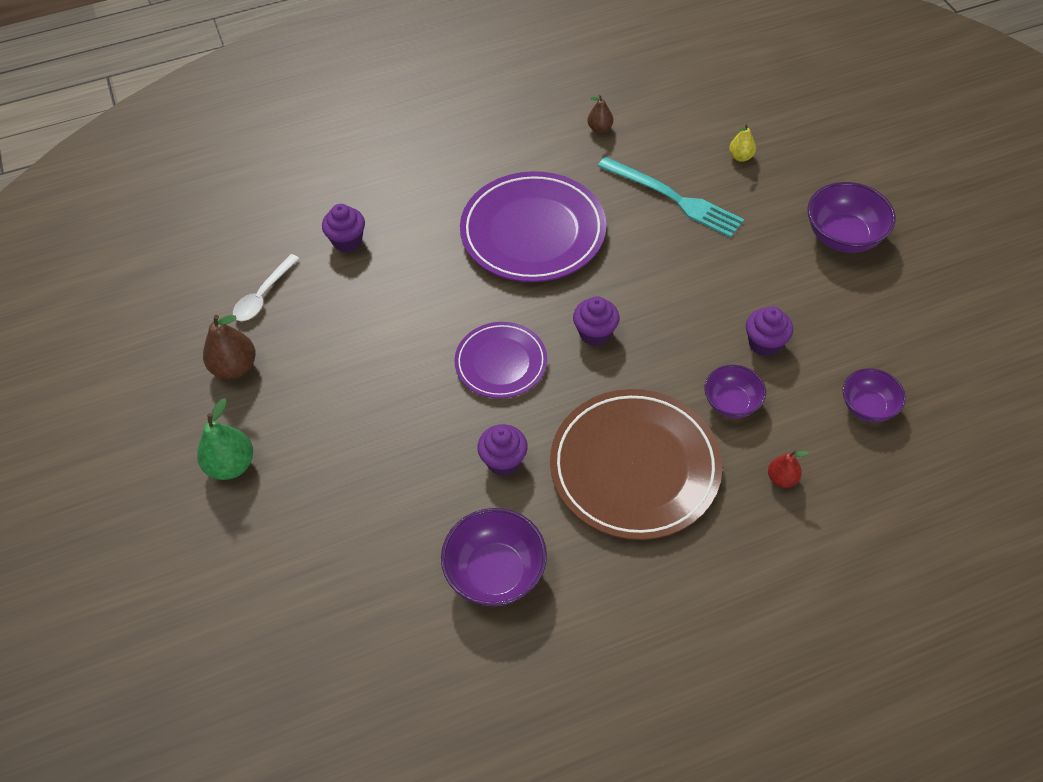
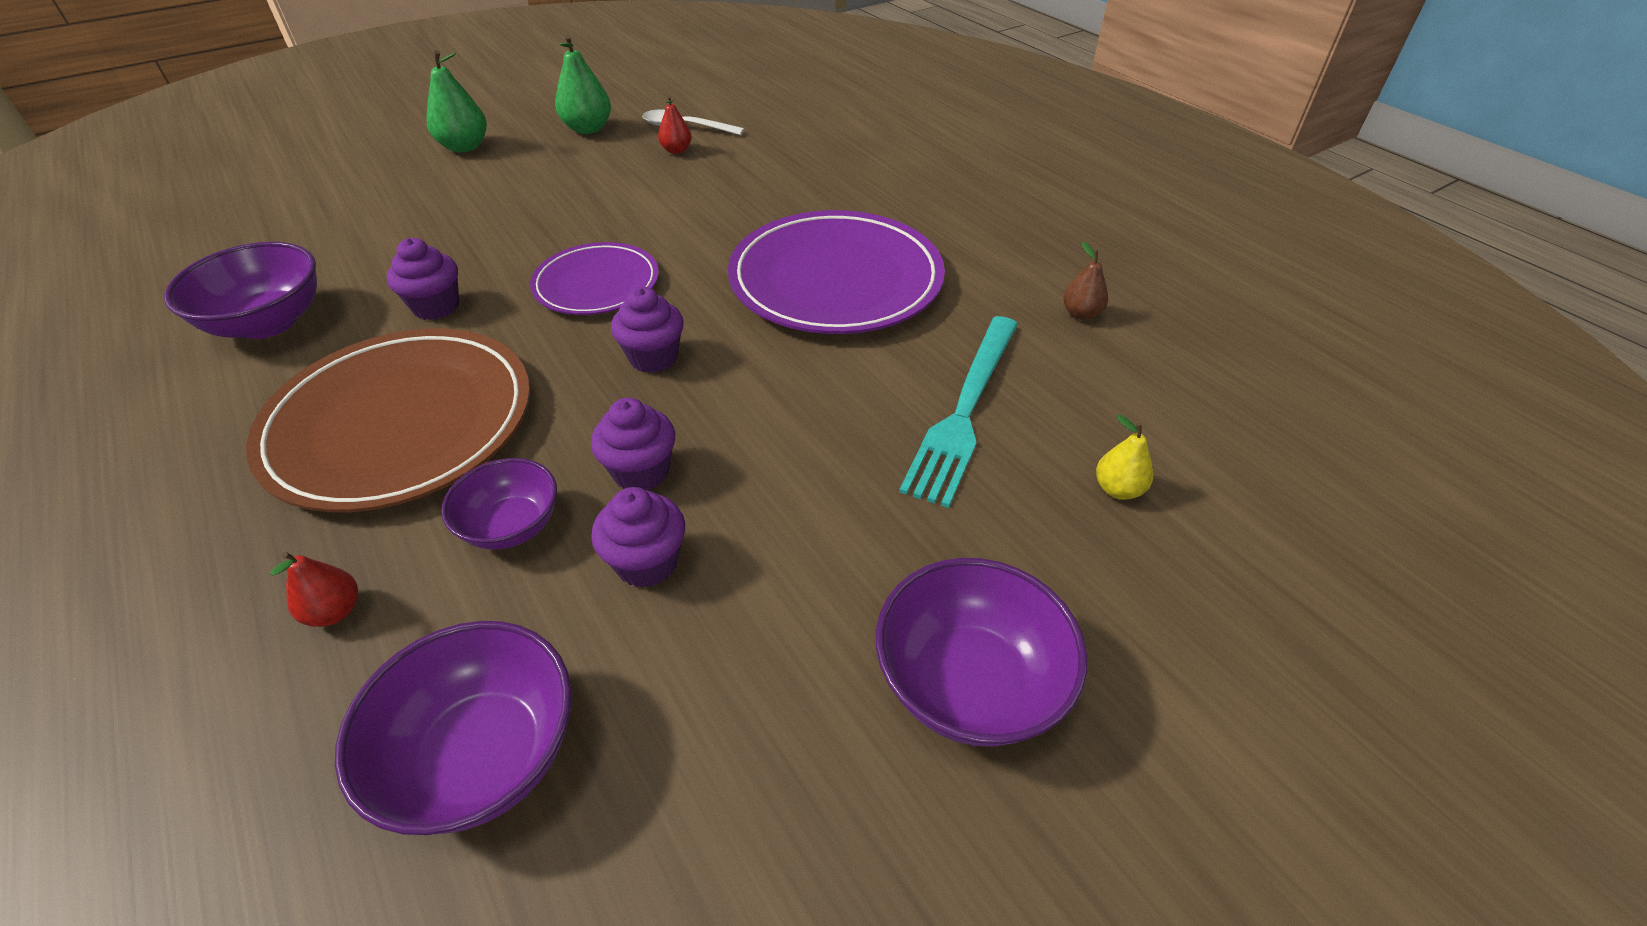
camera: 75 degrees right, 10 degrees down
(235, 367) = (588, 129): brown pear -> green pear
(307, 304) = (676, 150): none -> red pear
(347, 241) = (776, 158): purple cupcake -> purple cupcake (641, 472)
(867, 407) = (483, 755): purple bowl -> purple bowl, size x1.55

